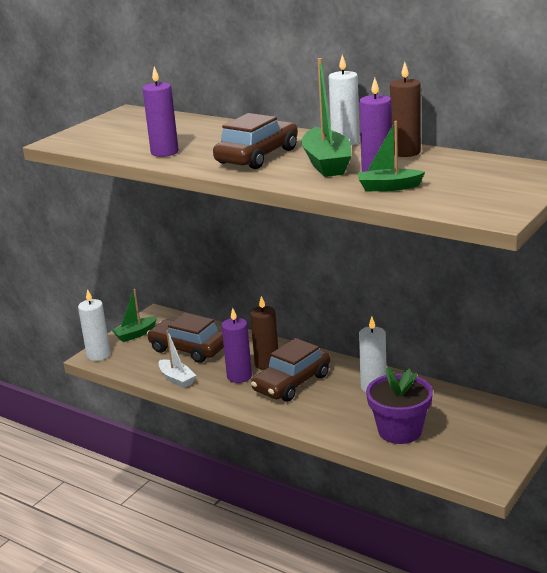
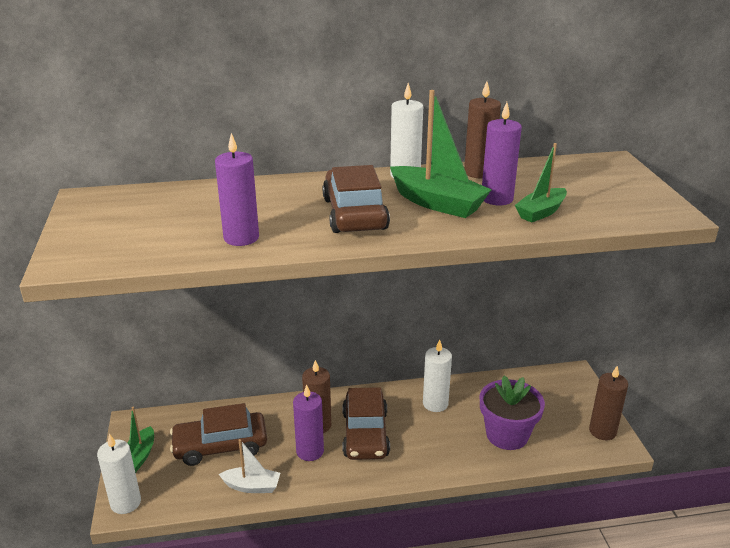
camera: 45 degrees left, 5 degrees up
(490, 466) = (602, 431): none -> brown candle

